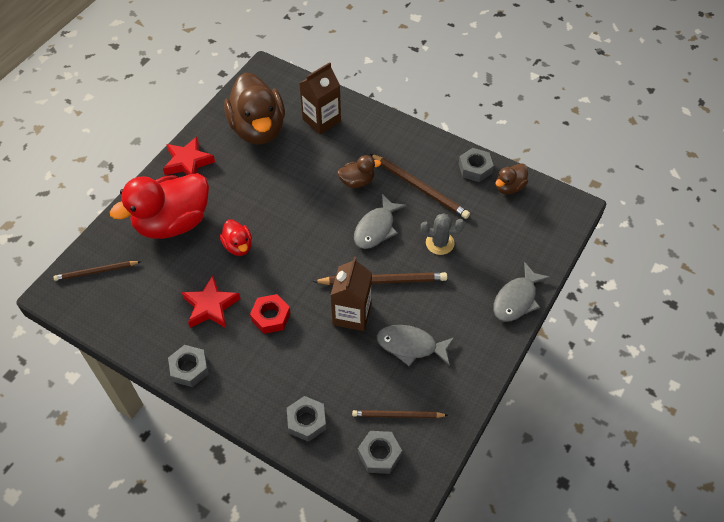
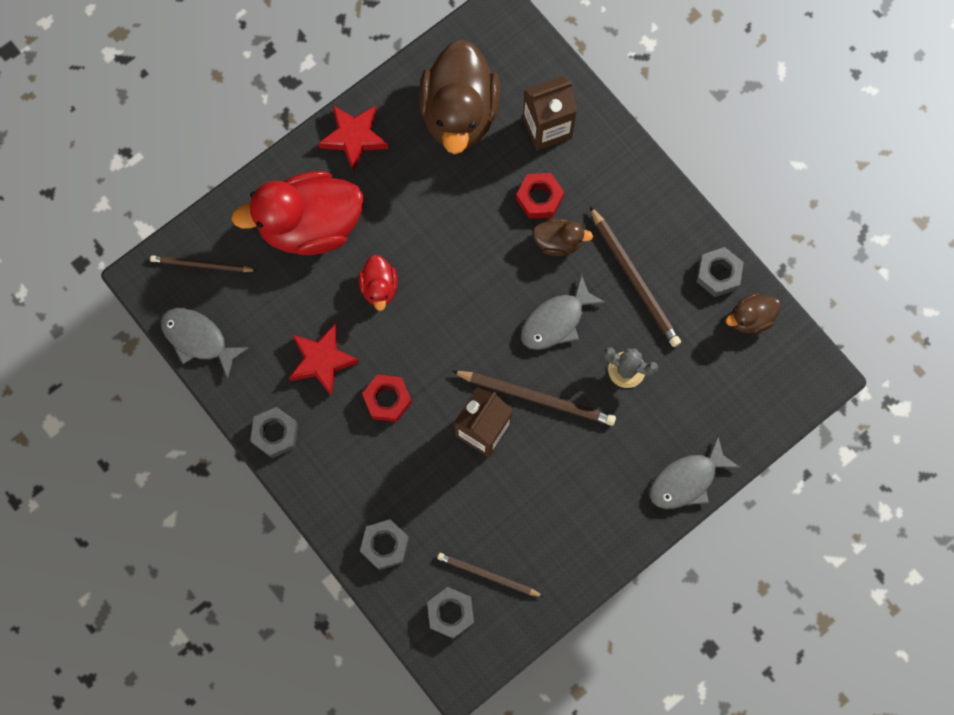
camera: 20 degrees right, 20 degrees up
(333, 160) = (539, 198): none -> red nut
(411, 346) = (536, 495): grey fish -> grey fish (198, 339)

